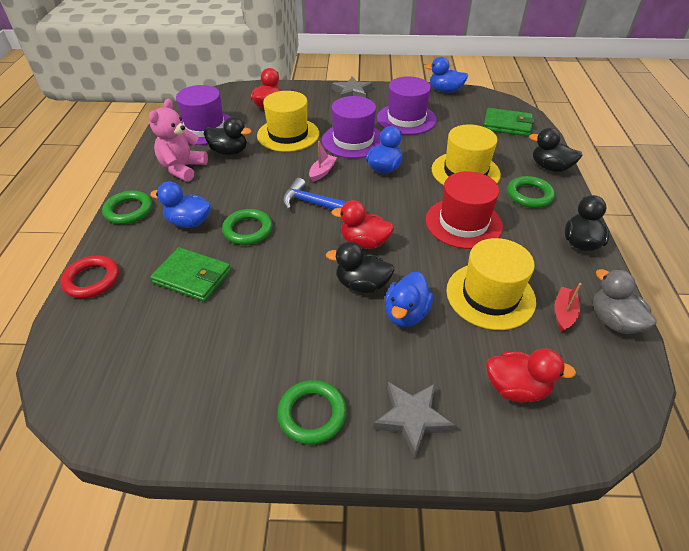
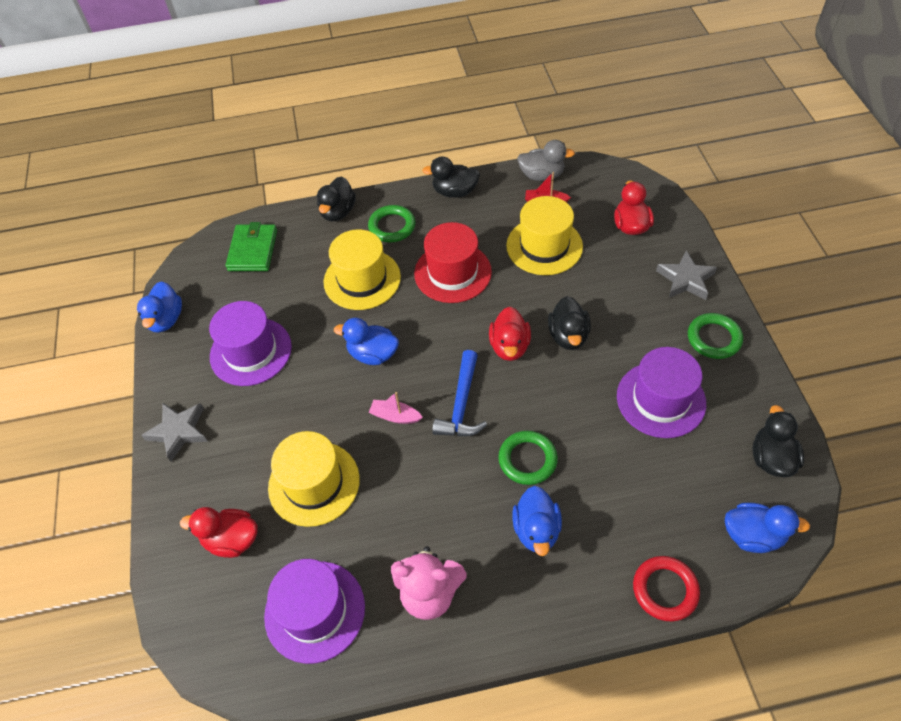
camera: 100 degrees left, 10 degrees up
(129, 210) = (539, 618): green ring -> none
(192, 277) = (618, 485): green wallet -> none
(229, 152) = (373, 546): black duck -> black duck (771, 458)
(353, 140) = (316, 400): purple hat -> purple hat (660, 399)
(406, 314) = (589, 298): blue duck -> blue duck (752, 535)
(613, 321) = (541, 175): grey duck -> grey duck turned 135 degrees counterclockwise

